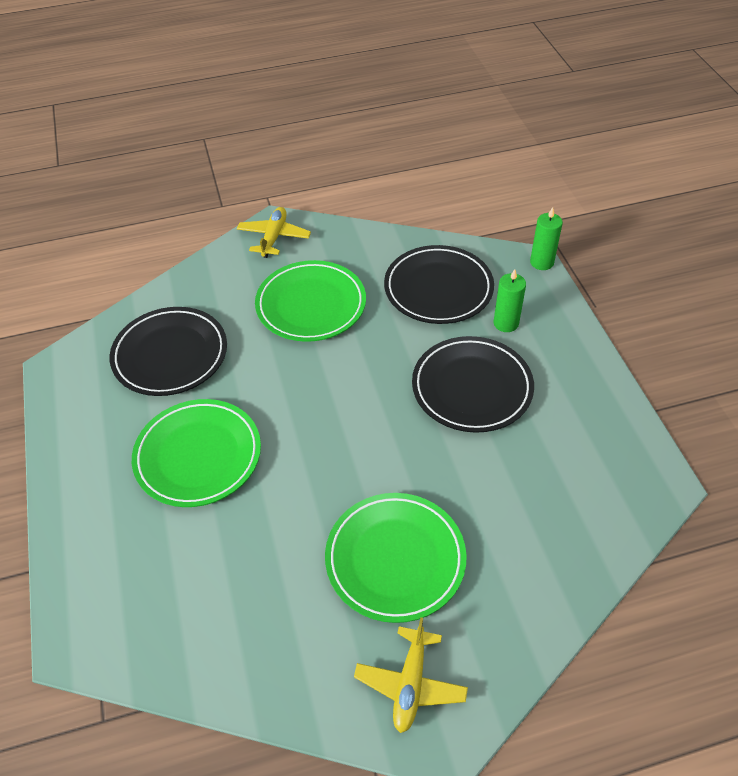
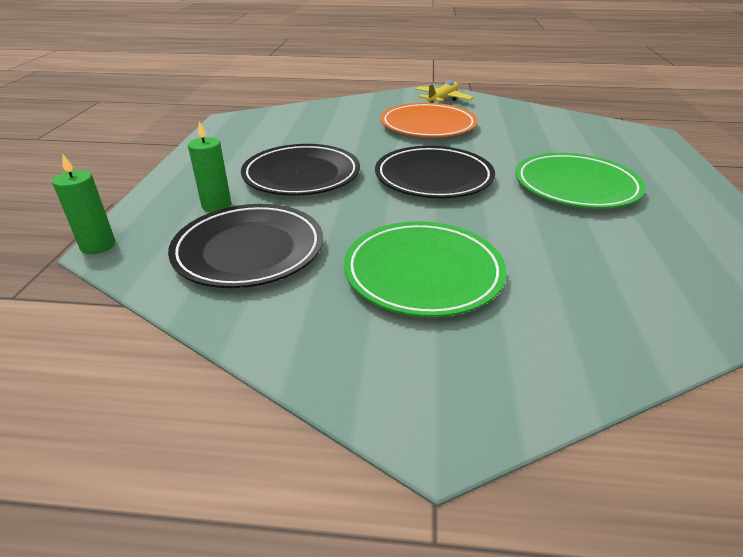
camera: 160 degrees left, 15 degrees down
(170, 355) = (626, 264): black plate -> black plate (433, 177)
(274, 237) = (448, 399): yellow plane -> none
(395, 559) = (428, 125): green plate -> orange plate

